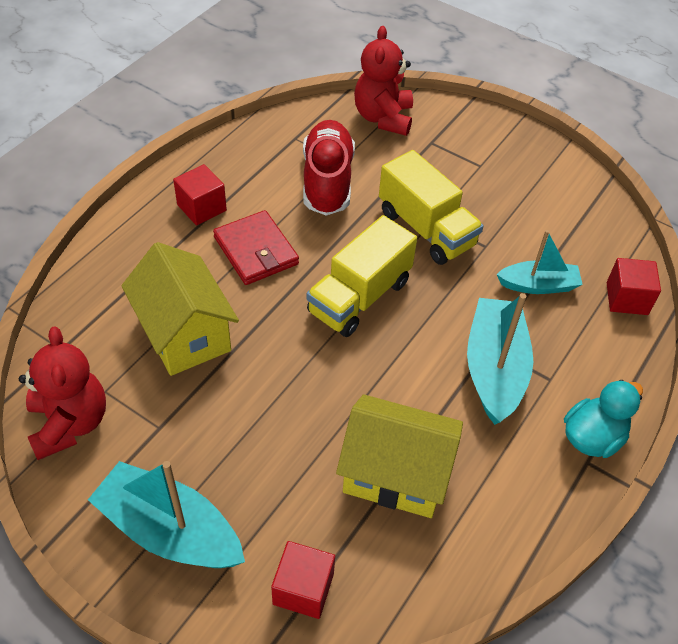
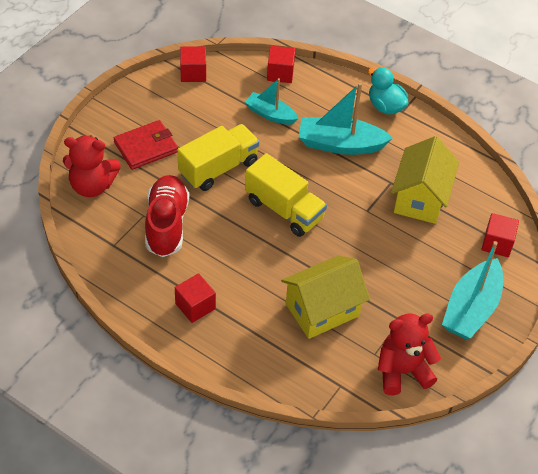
camera: 90 degrees left, 0 degrees up
(256, 251) = (241, 269): red wallet -> red wallet (146, 147)
(327, 181) = (166, 224): red shoe -> red shoe turned 90 degrees clockwise
(538, 285) = (270, 114): turquoise boat -> turquoise boat turned 60 degrees counterclockwise
(597, 203) = (193, 73): none -> red cube

